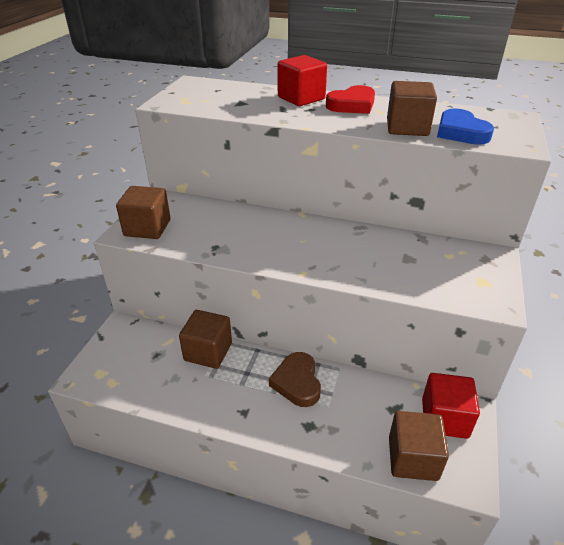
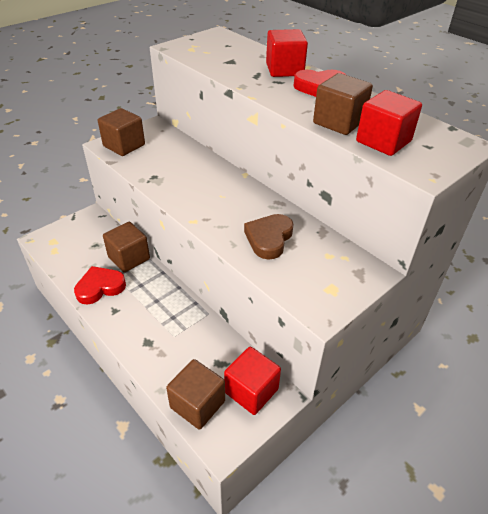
camera: 30 degrees right, 5 degrees up
(205, 396) = (100, 287): none -> red heart
(297, 382) = (168, 308): brown heart -> brown heart (269, 239)
(460, 132) = (383, 141): blue heart -> red cube

